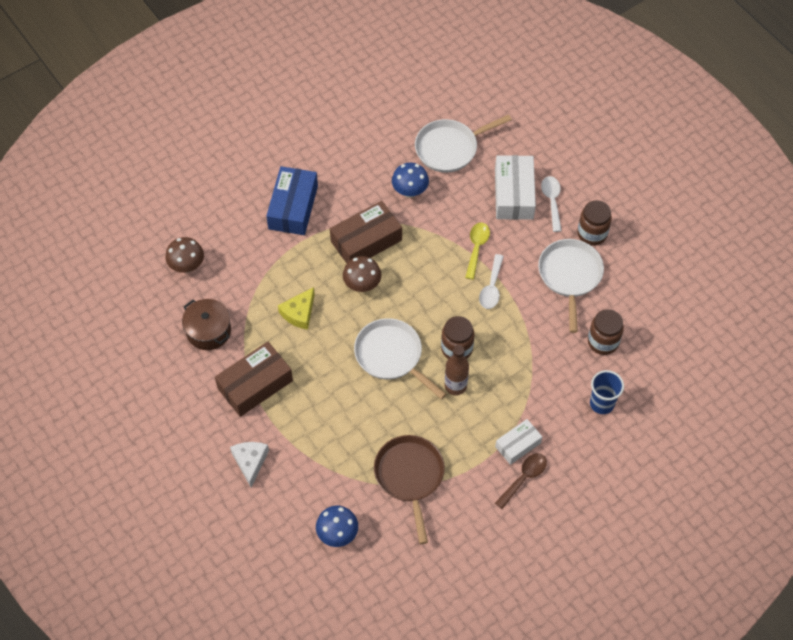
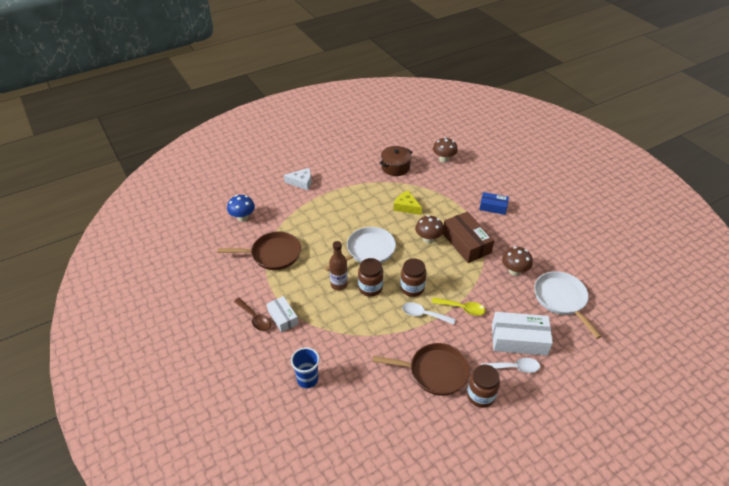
camera: 95 degrees right, 15 degrees down
(255, 384) = (354, 185): brown box -> none
(293, 207) = (493, 207): blue box -> blue box, size x0.60
(410, 191) = (514, 271): blue mushroom -> brown mushroom
(570, 276) = (434, 372): white pan -> brown pan
(603, 342) = (366, 388): brown jar -> brown jar (412, 288)

